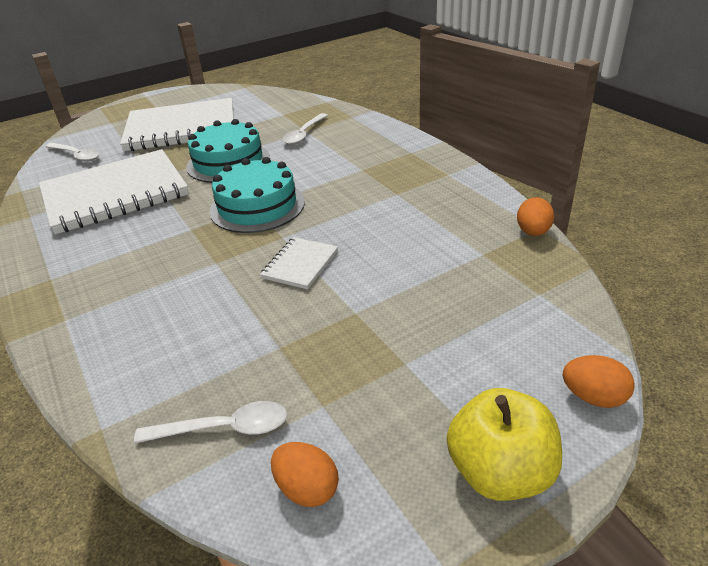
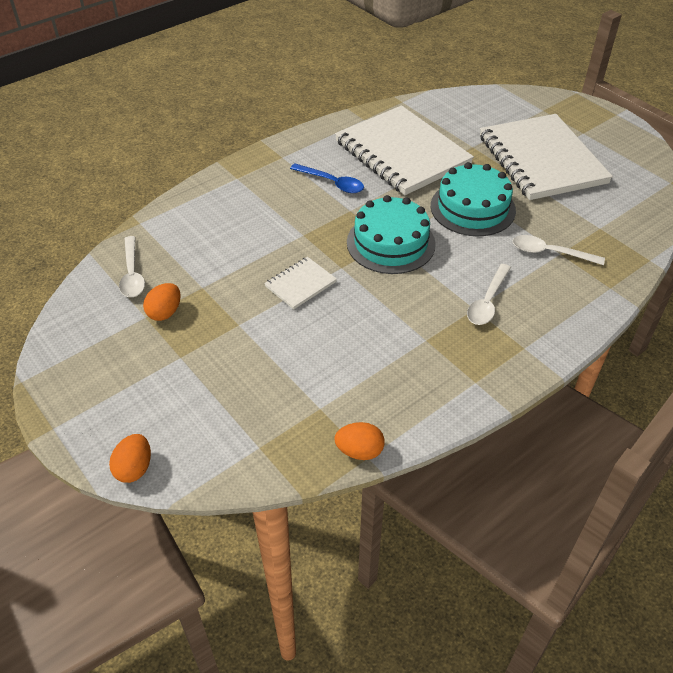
camera: 80 degrees right, 10 degrees up
(76, 155) = (468, 111): white spoon -> white spoon (487, 301)
(133, 240) = (332, 183): none -> blue spoon
(300, 264) = (300, 284): white notebook -> white notebook turned 60 degrees counterclockwise
(307, 488) = (83, 317): orange egg -> orange egg (165, 312)
(500, 472) = (79, 408): yellow apple -> none

